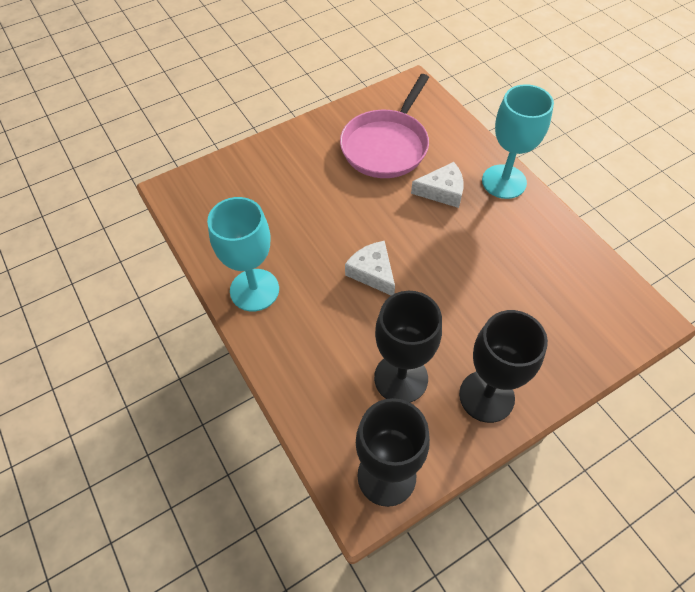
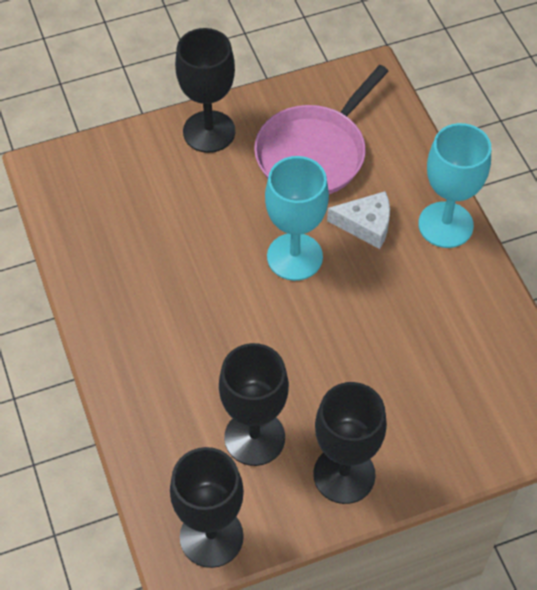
camera: 10 degrees right, 0 degrees up
(254, 290) = (115, 308): turquoise goblet -> turquoise goblet (294, 257)
(300, 143) = (209, 131): none -> black goblet
(372, 272) = (255, 311): white cheese -> none

